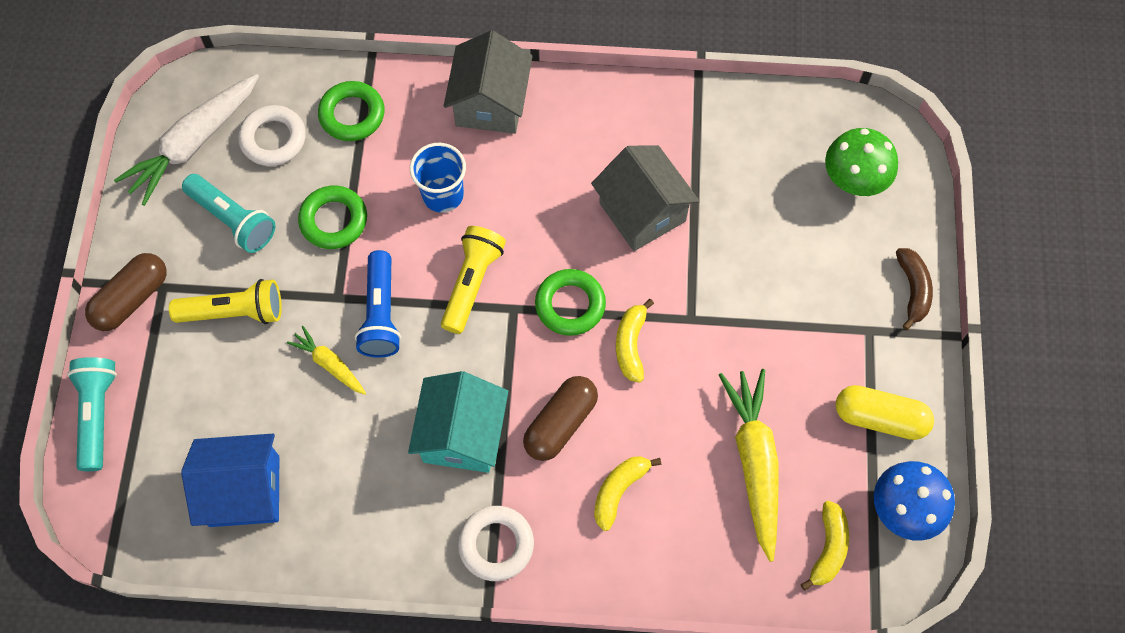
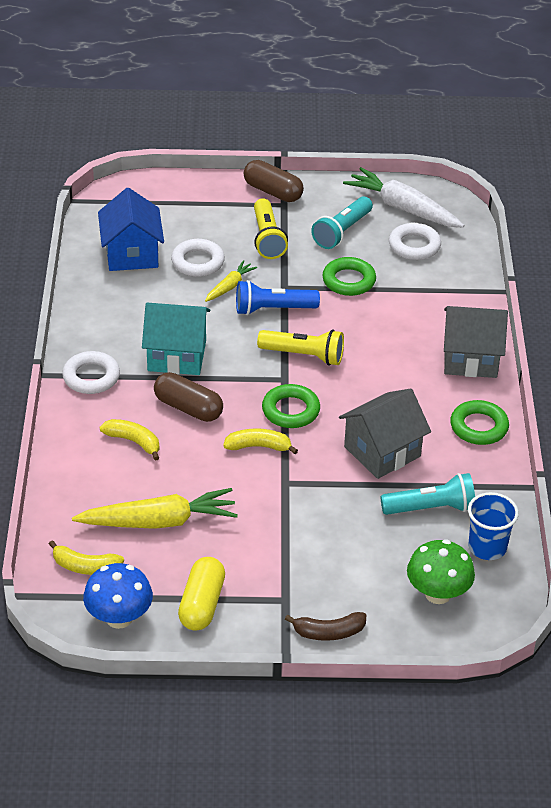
camera: 85 degrees right, 25 degrees down
(97, 414) = (185, 185): turquoise flashlight -> turquoise flashlight (431, 508)
(273, 403) = (198, 262): none -> white ring
(352, 114) = (444, 284): green ring -> green ring (479, 427)
(443, 195) = (380, 336): blue cup -> blue cup (487, 547)

